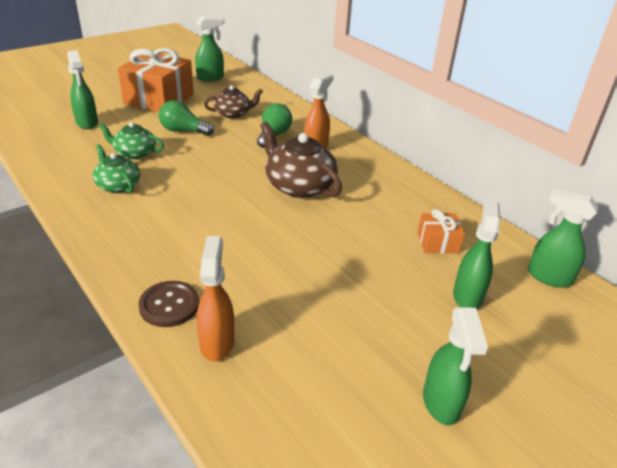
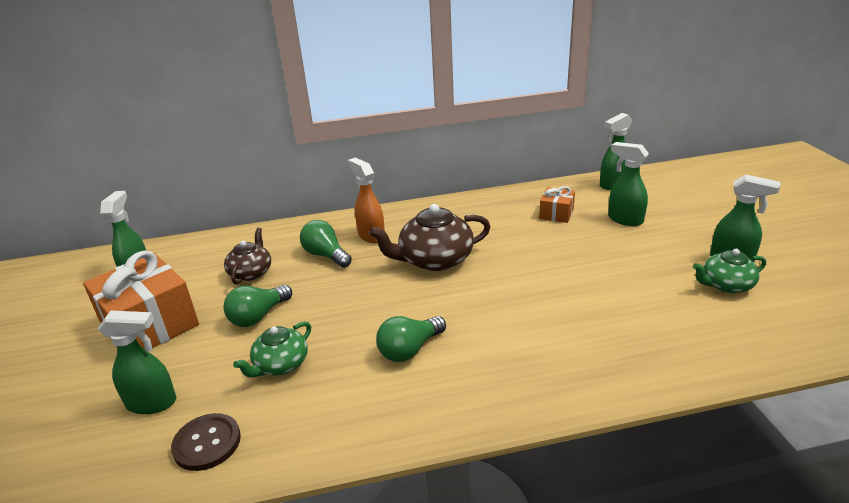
camera: 60 degrees left, 5 degrees down
(118, 185) = (350, 388): green teapot -> green teapot (726, 285)
(169, 200) = (409, 350): none -> green light bulb
(169, 305) = (595, 374): brown button -> brown button (207, 443)
(217, 342) = (654, 351): orange spray bottle -> none

